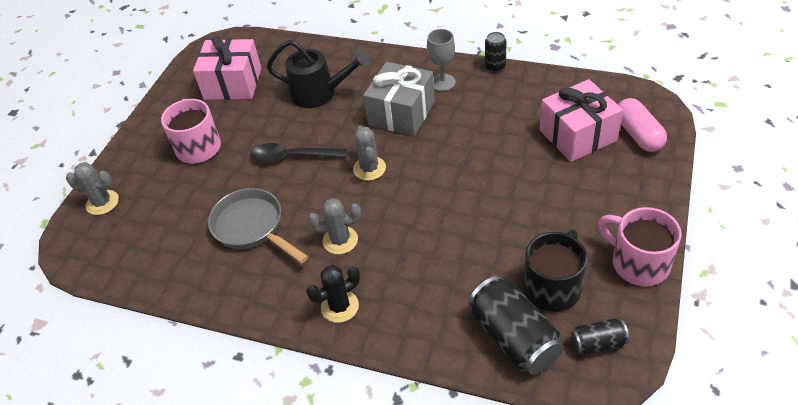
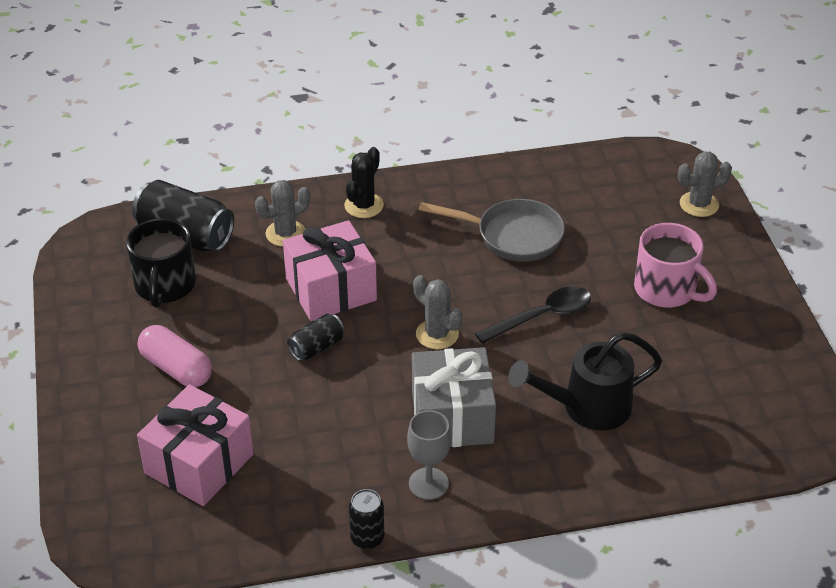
camera: 145 degrees right, 5 degrees down
(233, 83) = (721, 381): pink gift -> pink gift (331, 289)
(340, 240) = (409, 255): grey cactus -> grey cactus (285, 233)
(597, 344) = (106, 255): black can -> black can (316, 347)
(638, 134) = (118, 492): pink capsule -> pink capsule (176, 368)
(638, 263) = (83, 335): pink mug -> none

